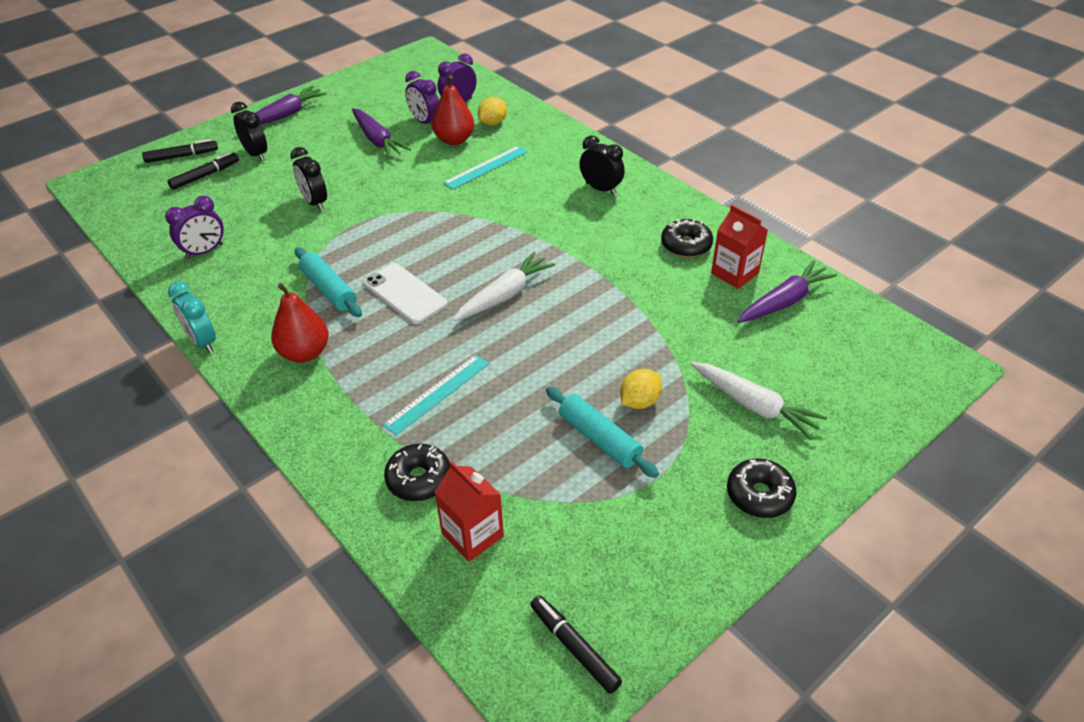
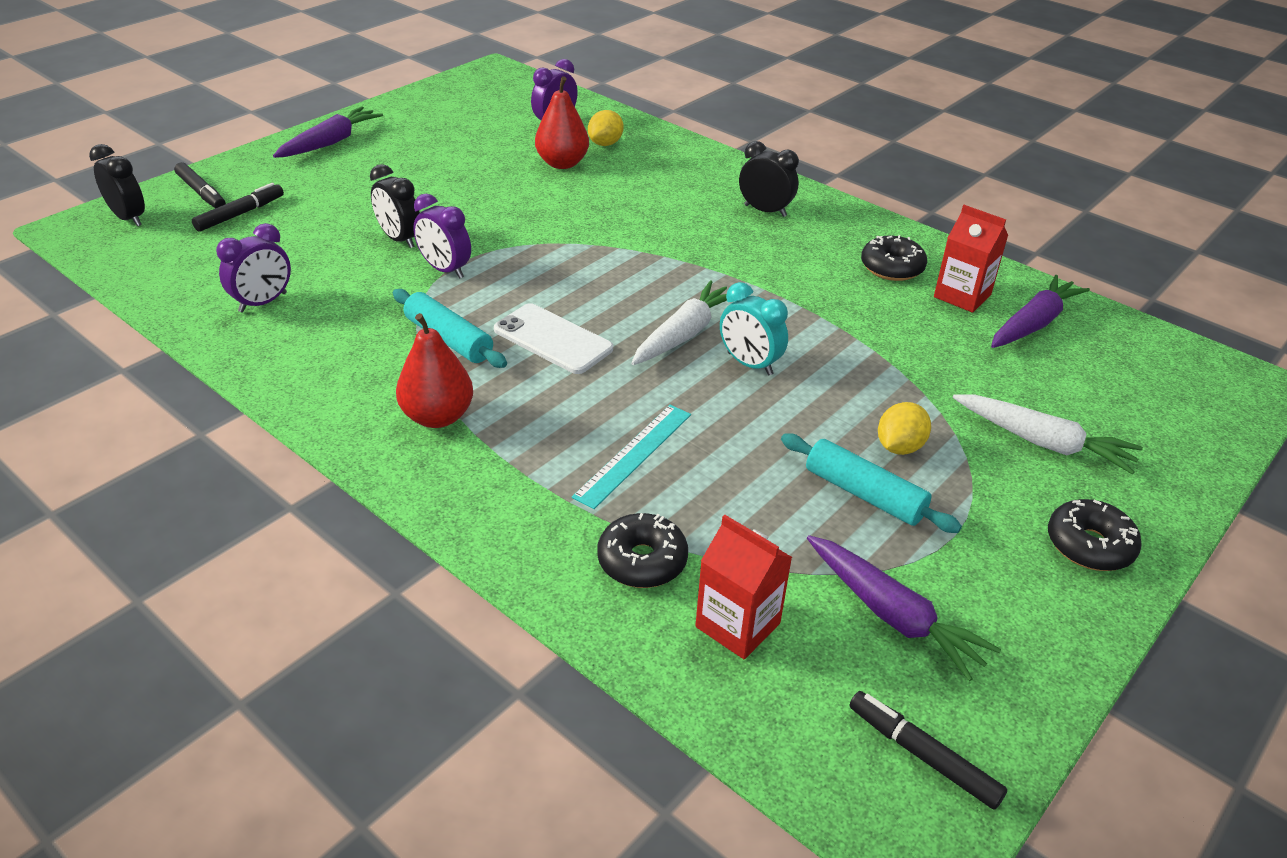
camera: 10 degrees left, 5 degrees down
(182, 156) = (201, 193): black marker -> black marker turned 75 degrees clockwise
(202, 342) = (289, 411): turquoise clock -> turquoise clock (749, 364)
(256, 154) = (304, 187): black clock -> black clock (129, 218)
(377, 140) = (462, 166): purple carrot -> purple carrot (892, 615)
(425, 122) = (518, 145): purple clock -> purple clock (445, 270)
(486, 167) = (612, 192): turquoise ruler -> none

